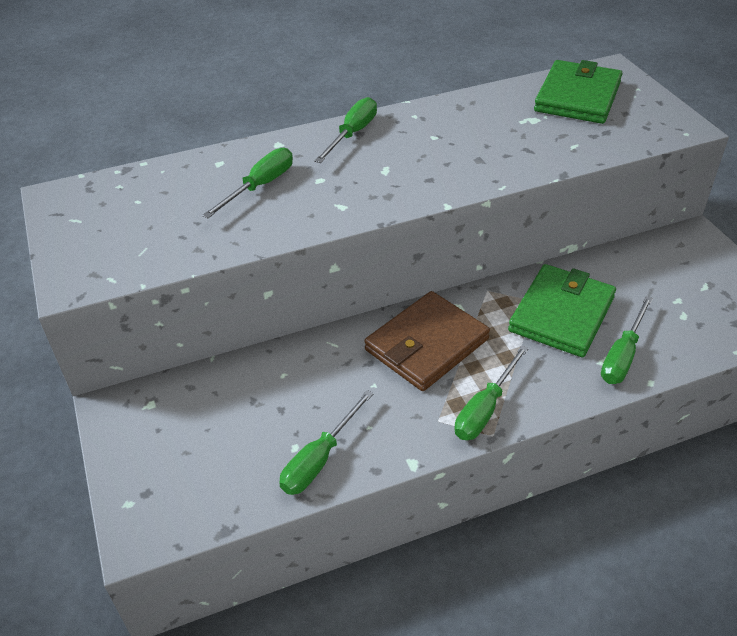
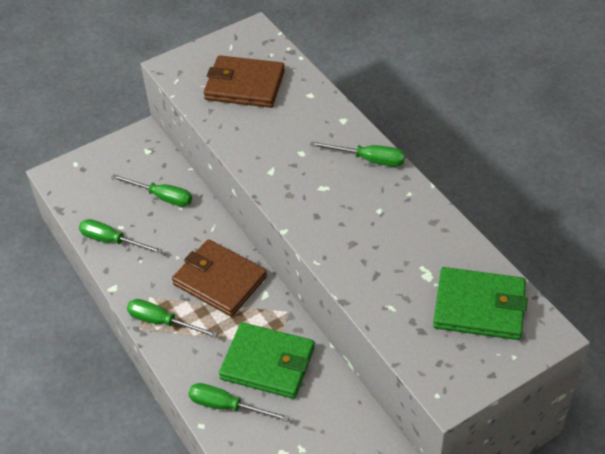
camera: 80 degrees right, 5 degrees up
(166, 213) = (245, 85): none -> brown wallet
(260, 186) = (285, 123): green screwdriver -> green screwdriver (162, 197)

